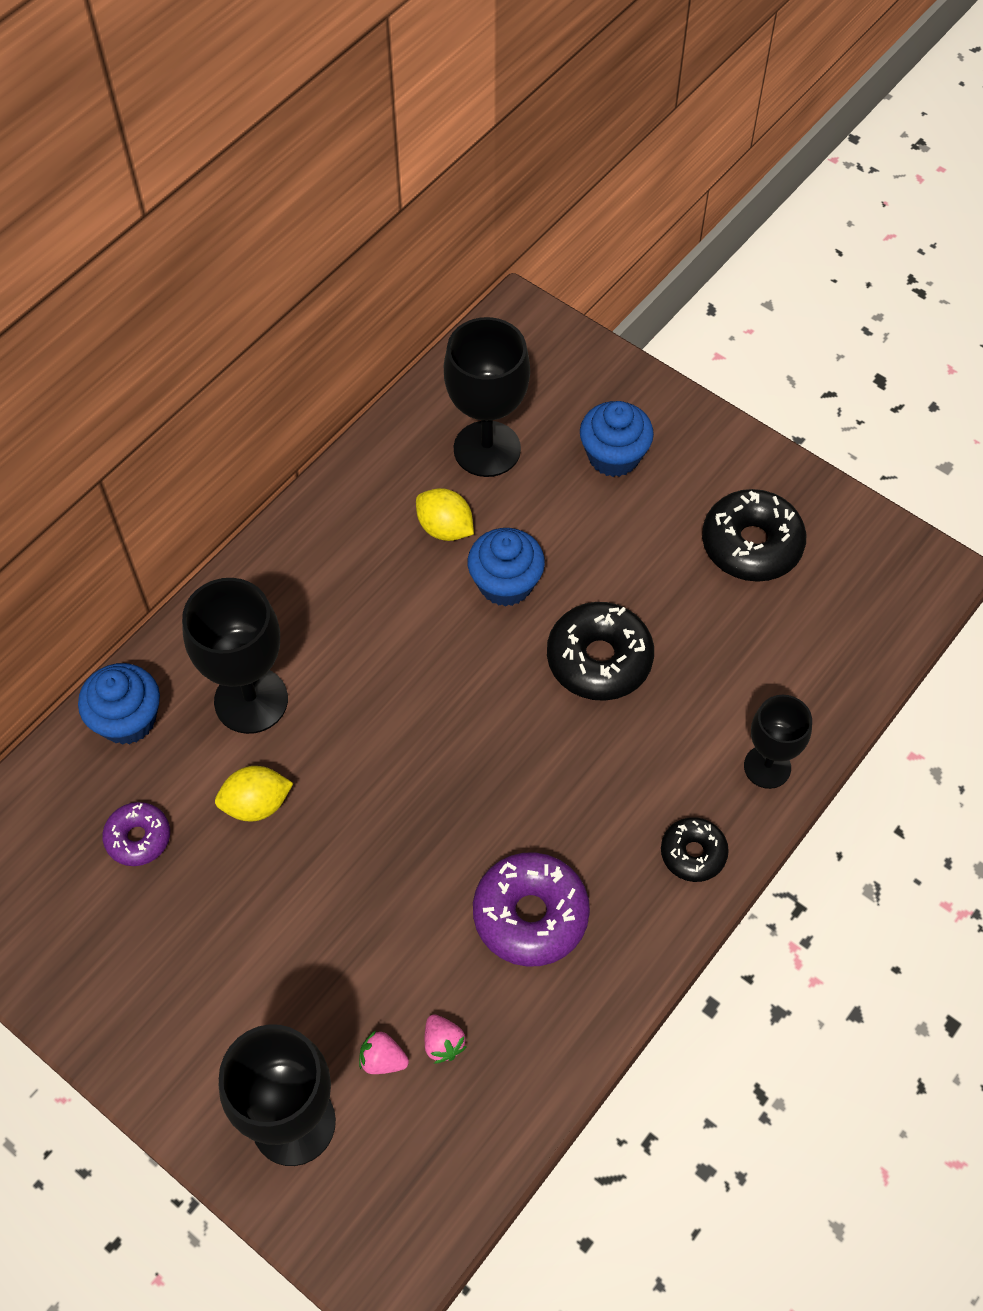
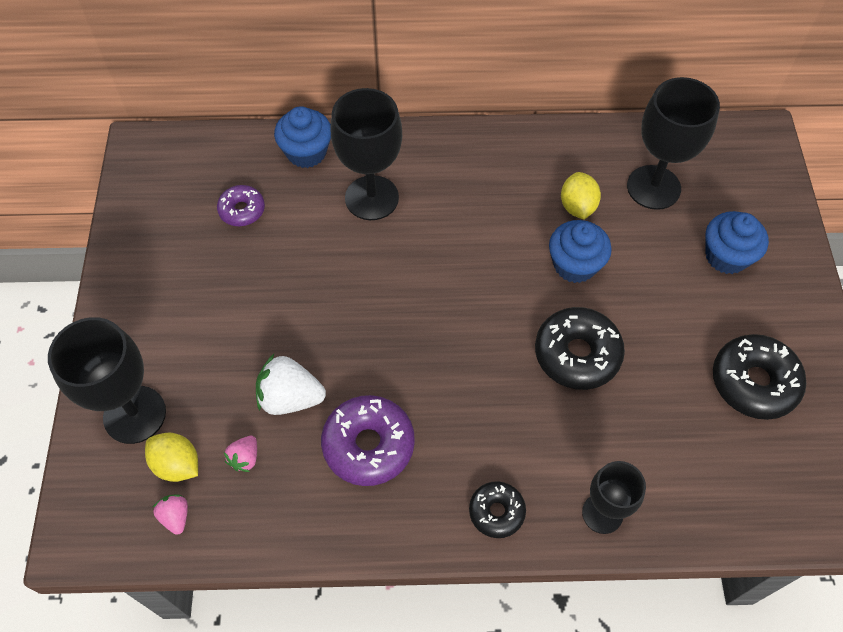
camera: 50 degrees right, 0 degrees up
(256, 804) = (311, 249): yellow lemon -> yellow lemon (177, 464)
(383, 1059) = (209, 432): pink strawberry -> pink strawberry (176, 516)
(414, 951) = (290, 397): none -> white strawberry

